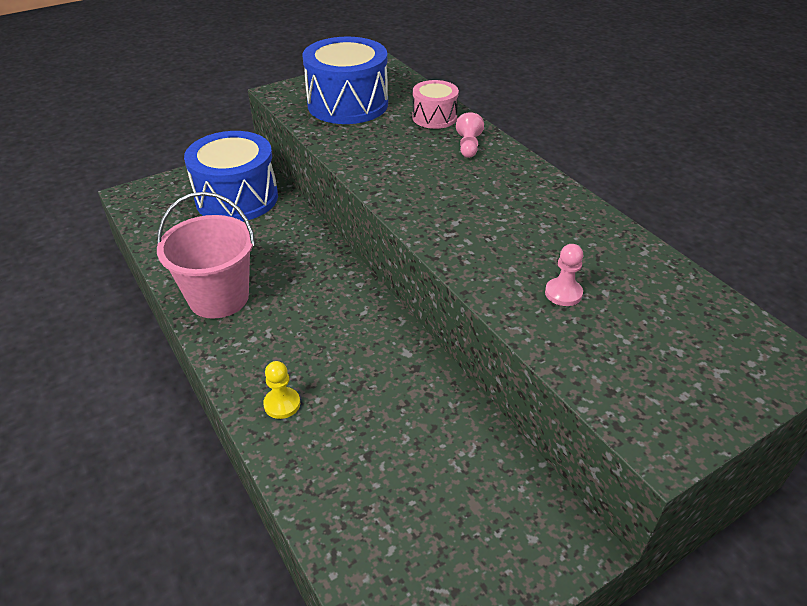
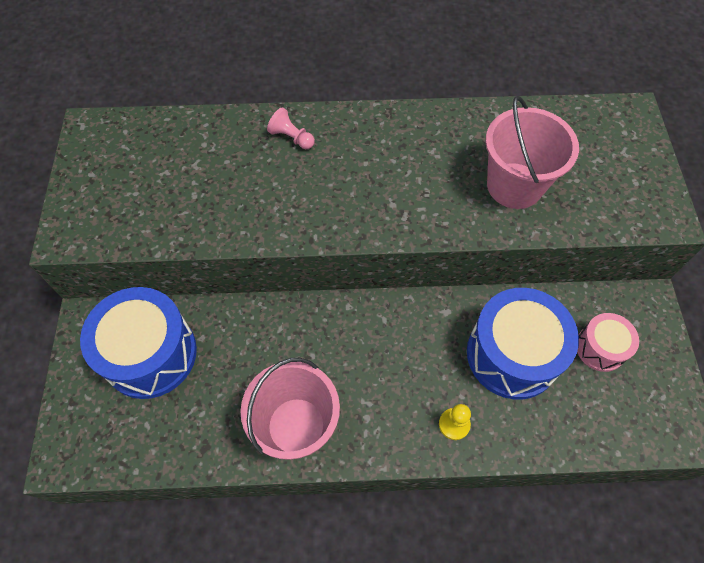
camera: 60 degrees left, 20 degrees up
(348, 104) = (143, 190): blue drum -> blue drum (512, 354)
(434, 117) = (225, 136): pink drum -> pink drum (600, 348)
(563, 293) = (514, 185): pink pawn -> pink bucket

